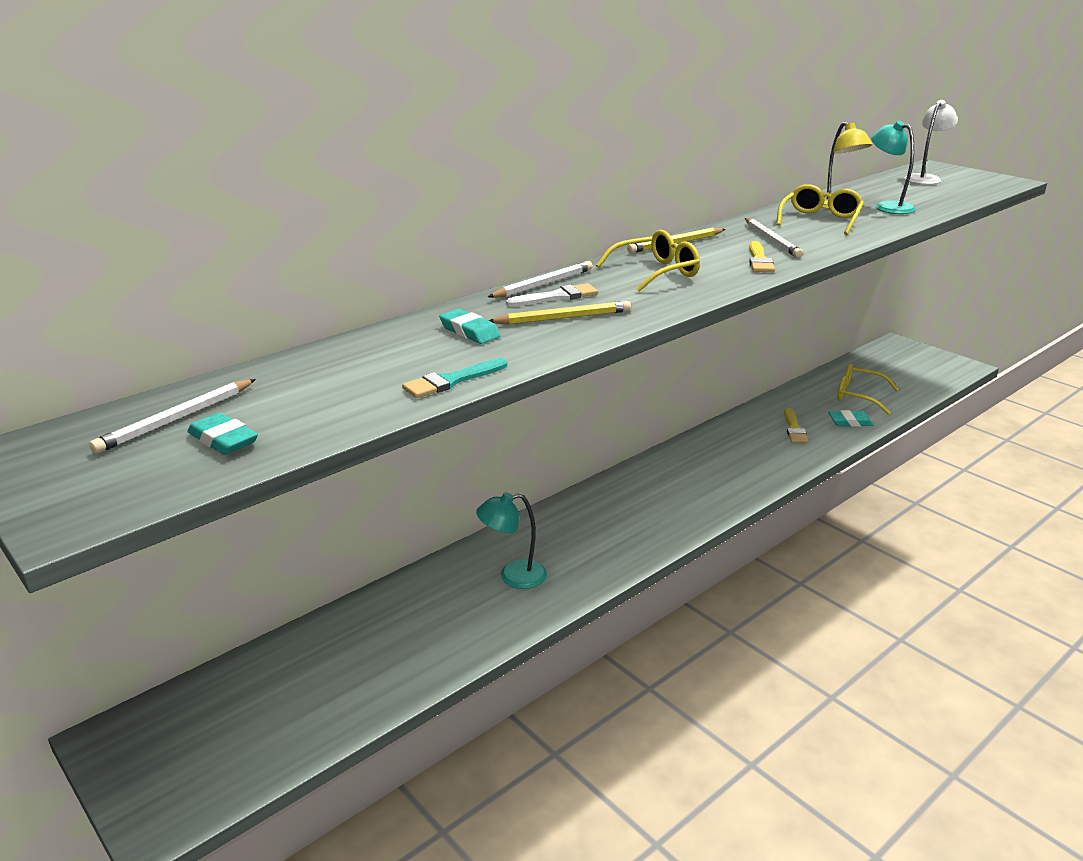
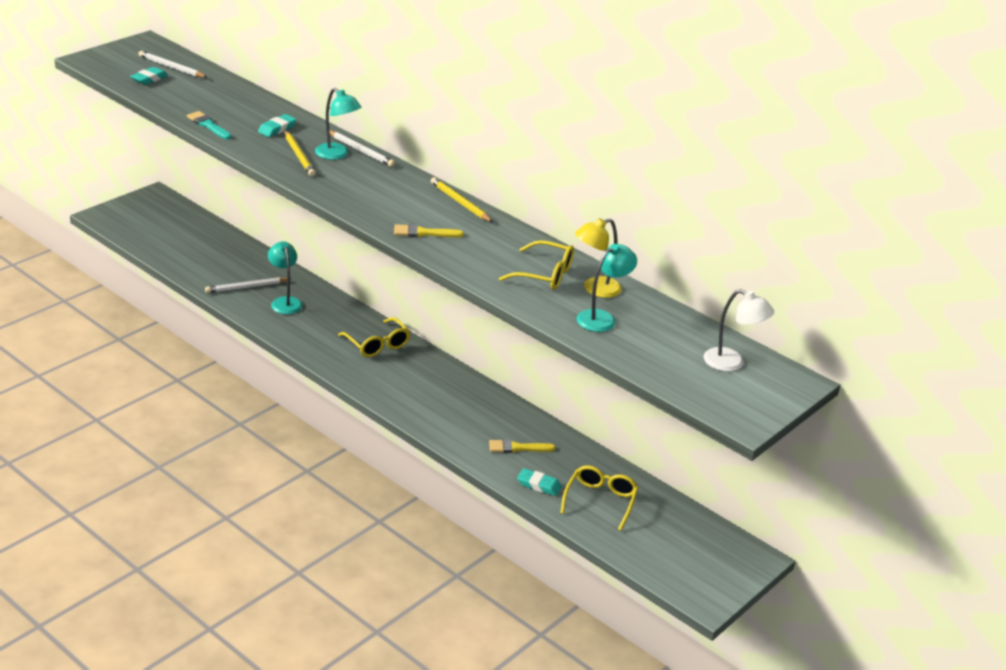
camera: 80 degrees right, 5 degrees up
(557, 297) = (337, 155): white brush -> turquoise lamp
(656, 272) = (390, 190): yellow glasses -> yellow glasses (377, 345)
(771, 240) = (477, 244): white pencil -> white pencil (246, 287)
(850, 422) = (539, 485): turquoise eraser -> turquoise eraser turned 60 degrees counterclockwise

